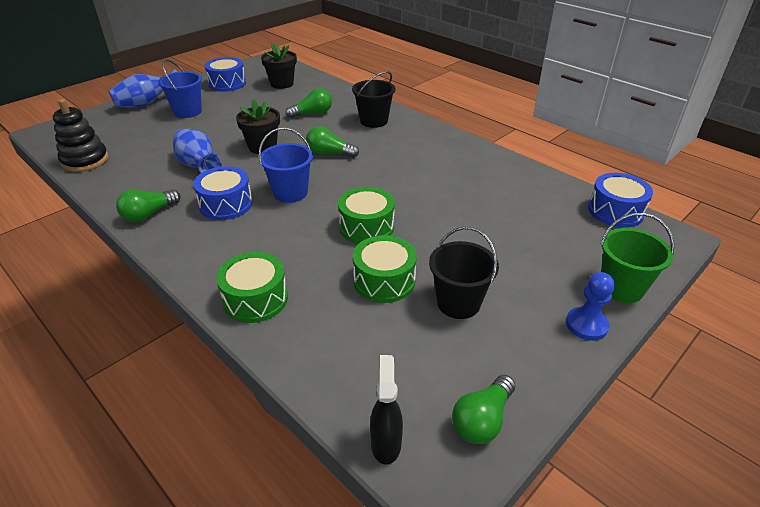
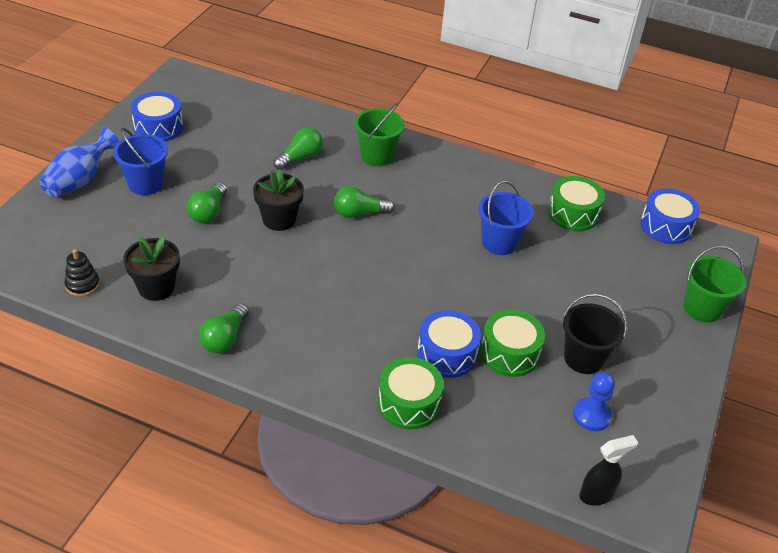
camera: 25 degrees left, 5 degrees up
(85, 160) = (82, 285): black stacking toy -> black stacking toy, size x0.60
(198, 165) = (226, 261): blue vase -> none
(226, 204) = (298, 306): blue drum -> blue drum (446, 354)
(282, 84) = (229, 115): black flower pot -> black flower pot (156, 287)
(290, 193) = (354, 275): blue bucket -> blue bucket (499, 242)
(366, 227) = (457, 298): green drum -> green drum (573, 214)
(374, 121) = (377, 156): black bucket -> green bucket
(386, 443) = (597, 495): black spray bottle -> black spray bottle turned 90 degrees clockwise
(482, 420) = (654, 455): green light bulb -> green light bulb (208, 212)
(586, 325) = (691, 351): blue pawn -> blue pawn (591, 415)

